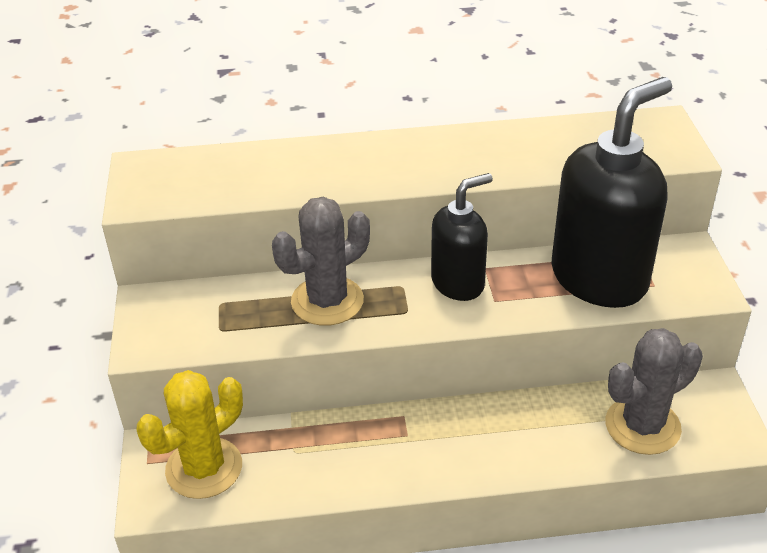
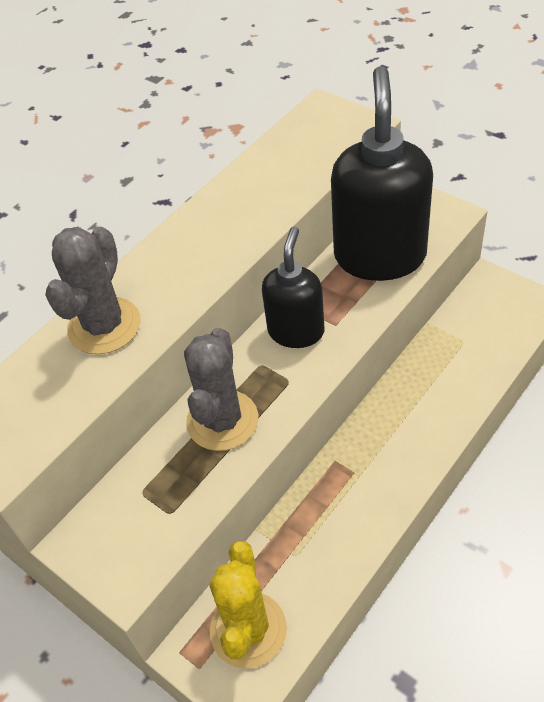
camera: 40 degrees left, 10 degrees up
(642, 426) = (480, 339): grey cactus -> grey cactus (104, 326)

